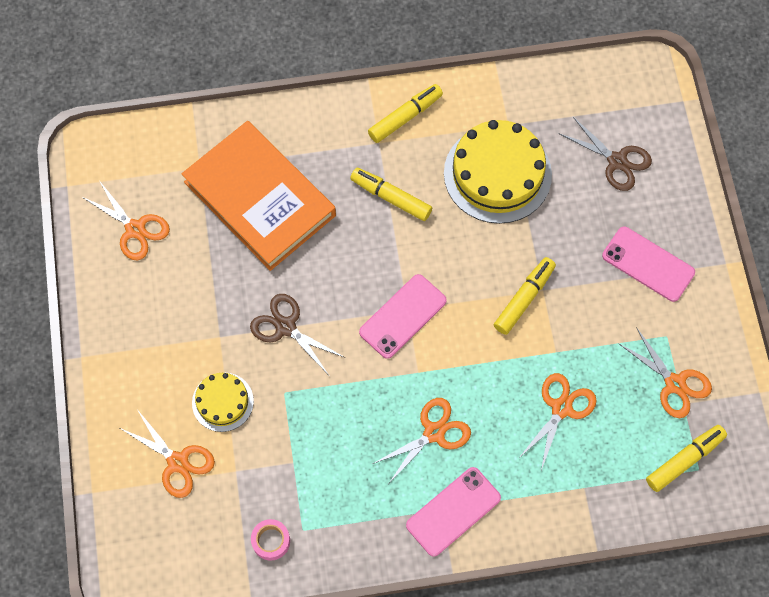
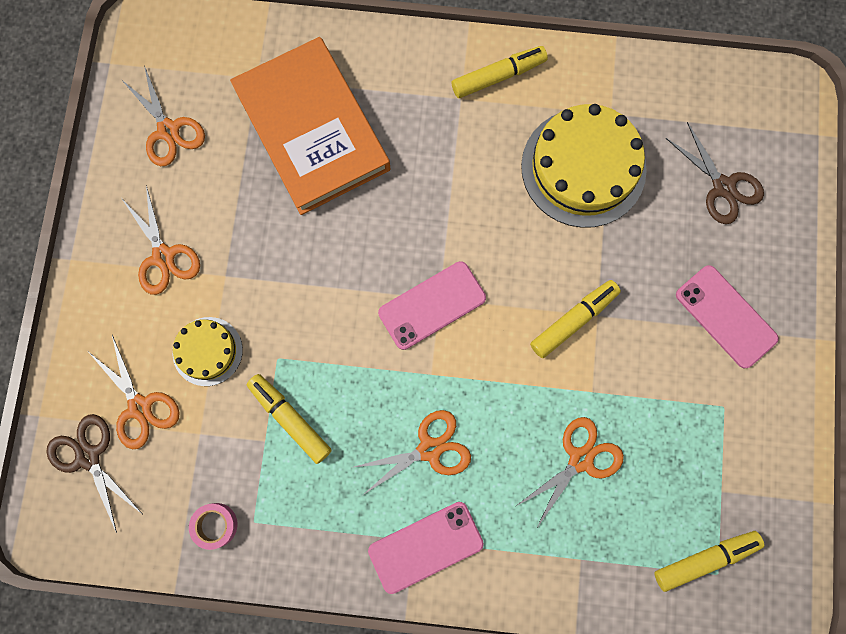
camera: 15 degrees right, 10 degrees up
(285, 327) = (300, 283): brown scissors -> brown scissors (88, 456)
(391, 197) = (457, 165): yellow marker -> yellow marker (290, 418)
(675, 384) = (718, 466): orange scissors -> orange scissors (163, 256)

